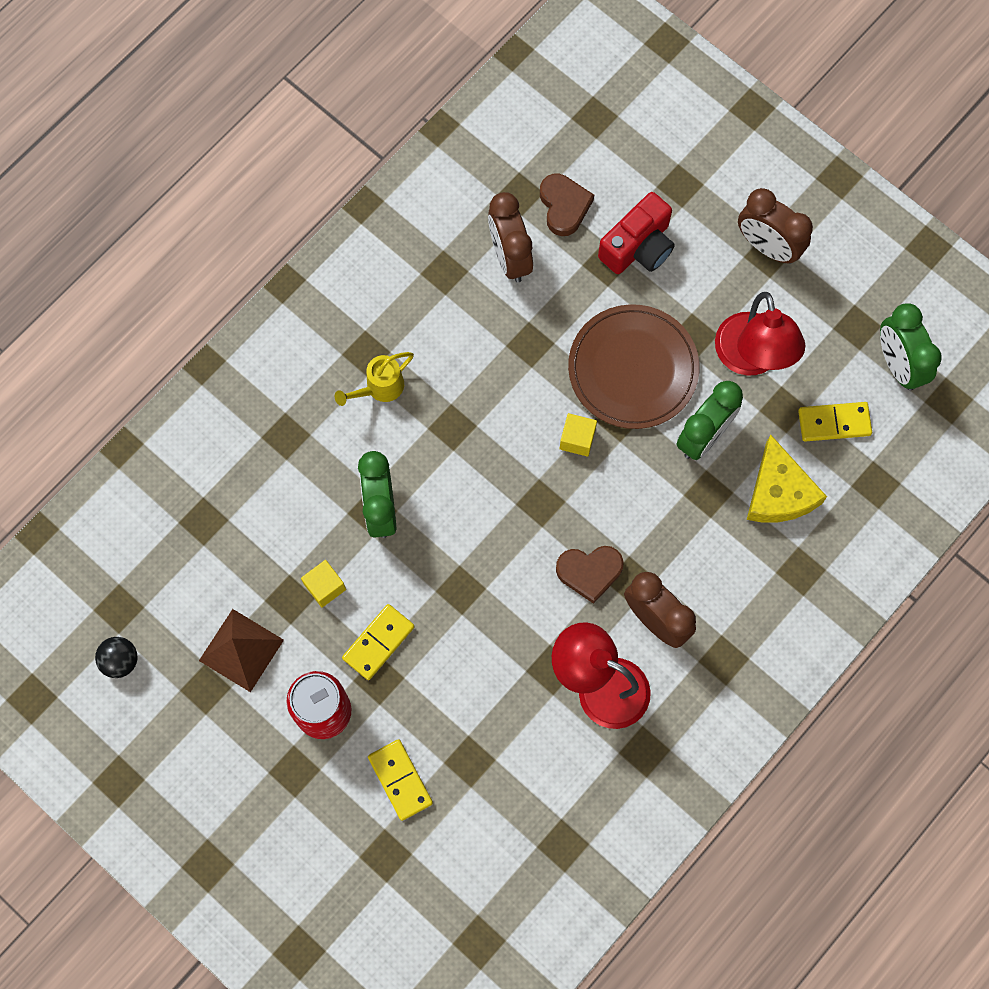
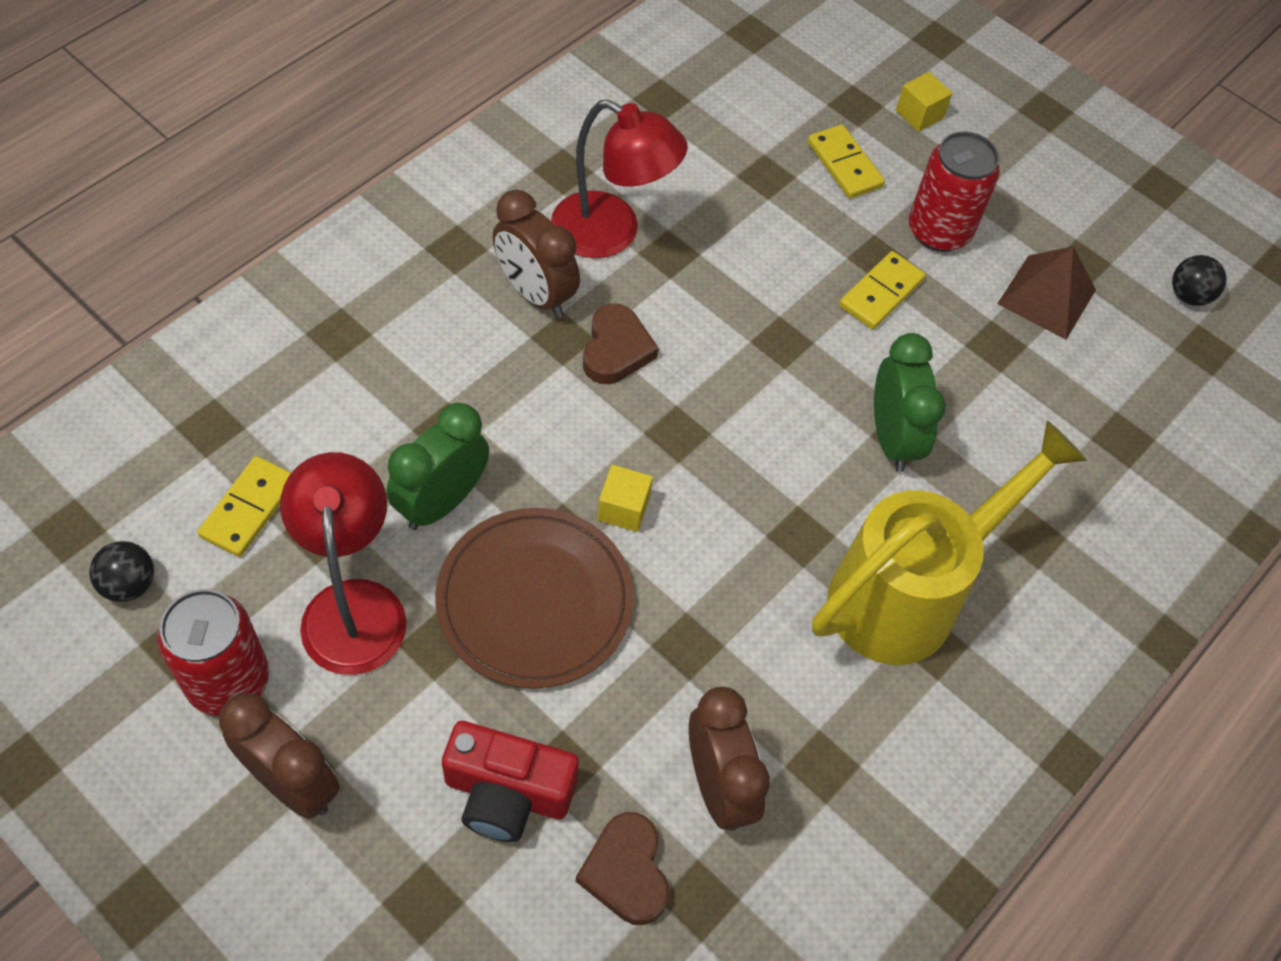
camera: 175 degrees right, 15 degrees down
(325, 587) = (954, 355): yellow cube -> yellow cube (919, 114)
(380, 388) = (908, 594): yellow watering can -> yellow watering can, size x2.31
(589, 572) = (616, 349): brown heart -> brown heart turned 105 degrees clockwise
(638, 247) = (507, 793): red camera -> red camera turned 120 degrees counterclockwise
(779, 492) = (348, 425): yellow cheese -> none
(819, 305) = (228, 680): none -> red can
(834, 423) = (249, 508): yellow domino -> yellow domino turned 60 degrees counterclockwise
(898, 364) = (129, 584): green clock -> black ball

